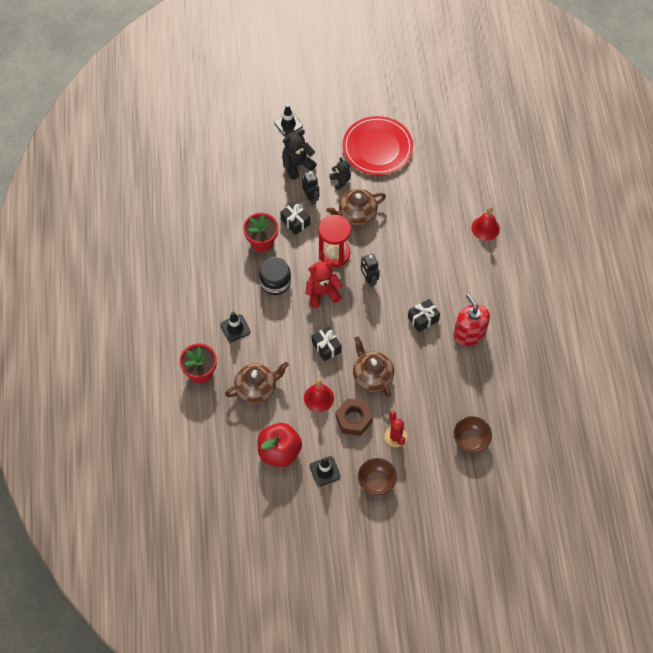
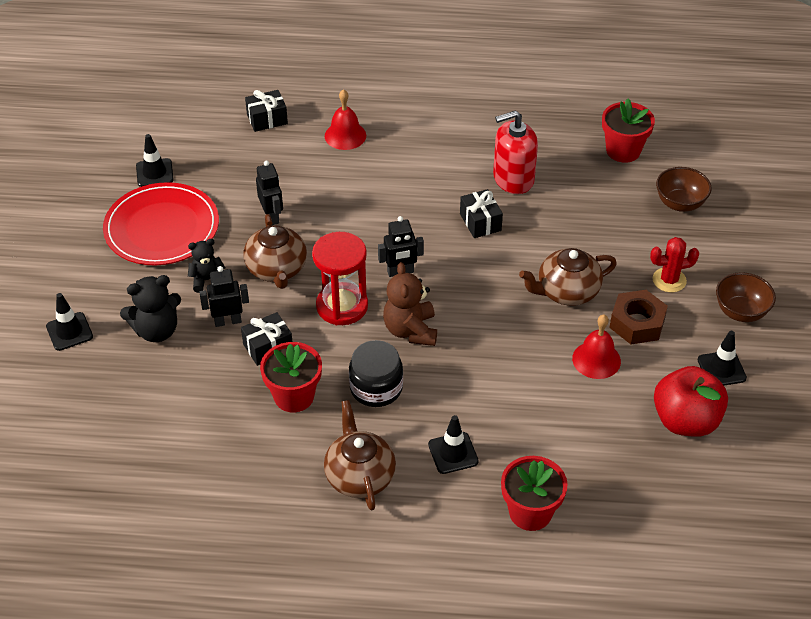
camera: 80 degrees left, 15 degrees down
(257, 388) = (570, 437): brown teapot -> brown teapot (359, 476)
(297, 165) = (156, 330): black teddy bear -> black teddy bear turned 90 degrees counterclockwise
(322, 293) = (410, 330): red teddy bear -> brown teddy bear
(326, 347) = (509, 338): black gift -> black gift (267, 119)
(401, 202) = (272, 216): none -> black robot
(423, 132) = (154, 173): none -> black traffic cone
(516, 400) = (623, 151): none -> red flower pot

